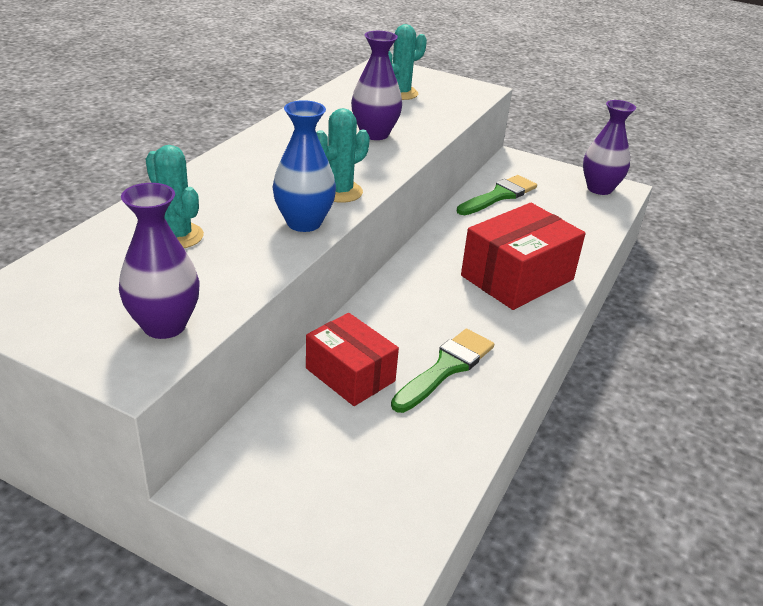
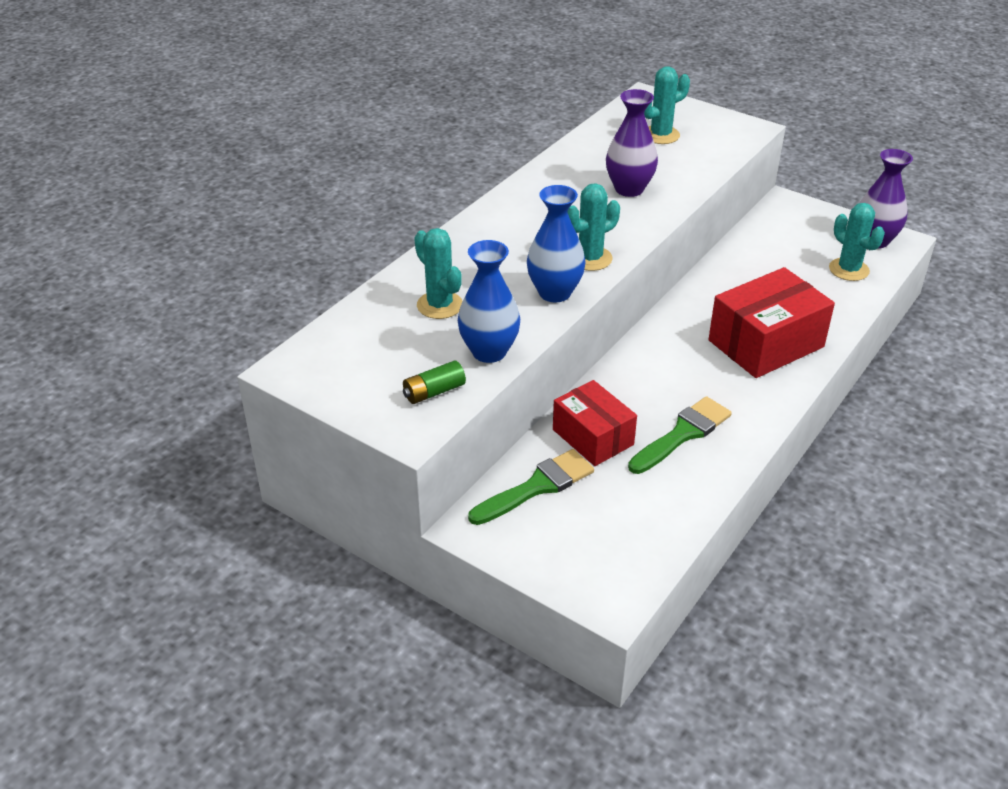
camera: 10 degrees right, 5 degrees up
(164, 325) = (434, 392): purple vase -> green battery
(231, 281) = (489, 352): none -> blue vase
(499, 196) = (761, 249): green brush -> green brush (537, 487)
(582, 212) = (849, 270): none -> turquoise cactus

